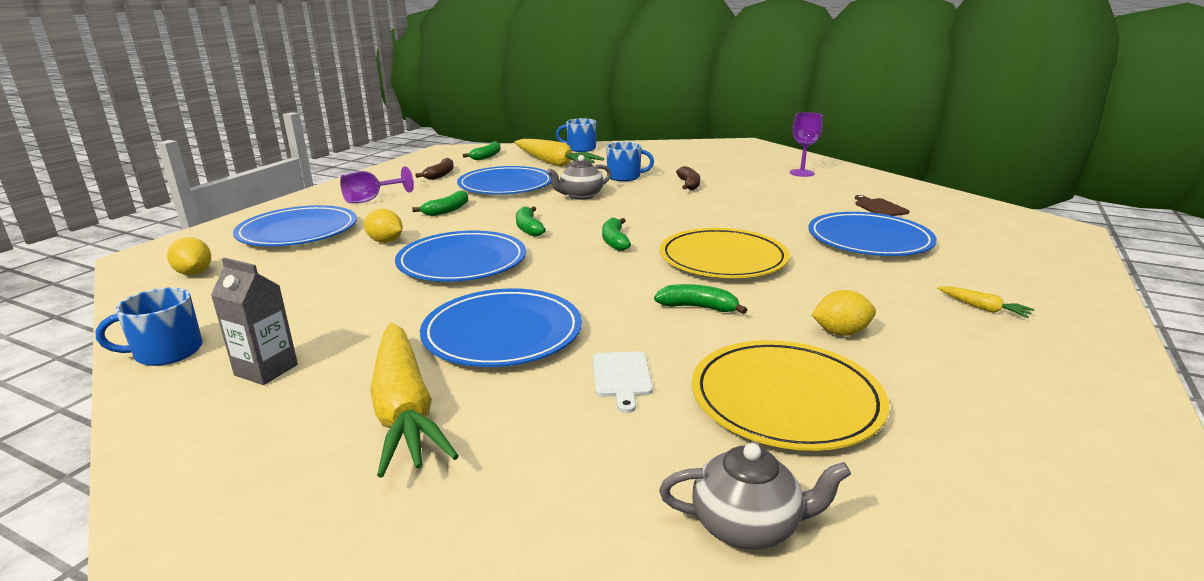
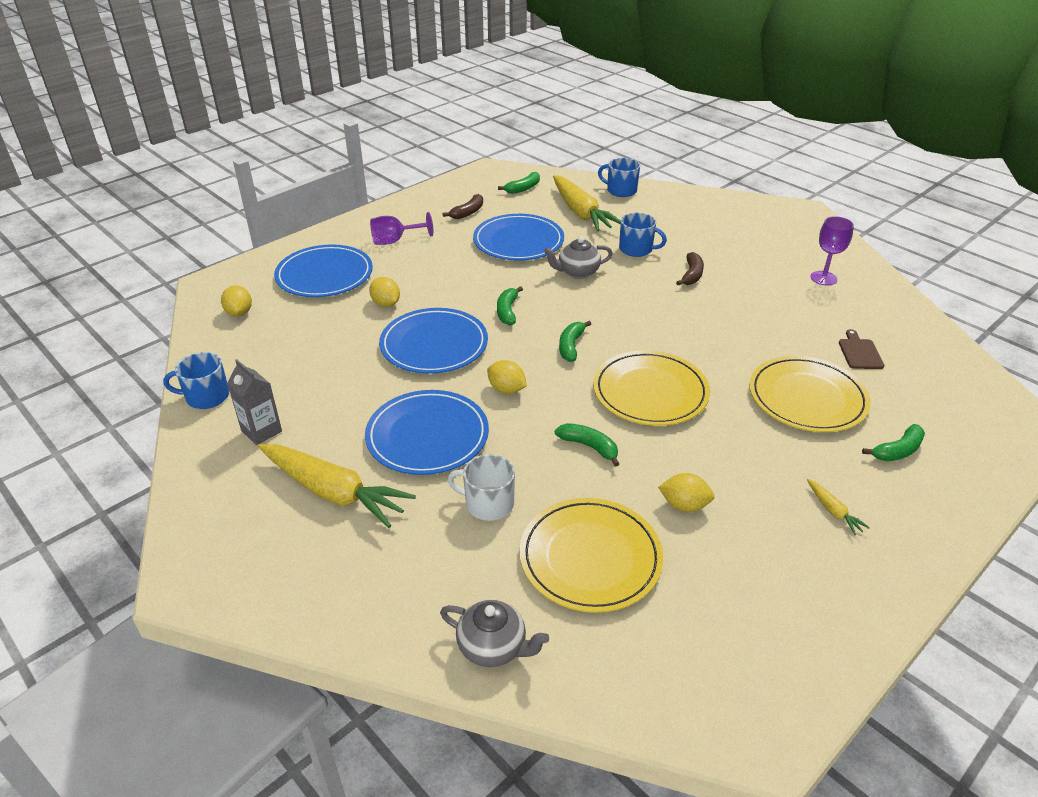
camera: 20 degrees right, 15 degrees up
(404, 409) = (333, 492): yellow carrot -> yellow carrot turned 60 degrees counterclockwise
(447, 210) = (451, 270): green banana -> green banana (897, 451)
(570, 281) = (506, 389): none -> yellow lemon
(622, 377) = (488, 503): white cutting board -> white mug
(869, 239) = (807, 398): blue plate -> yellow plate

